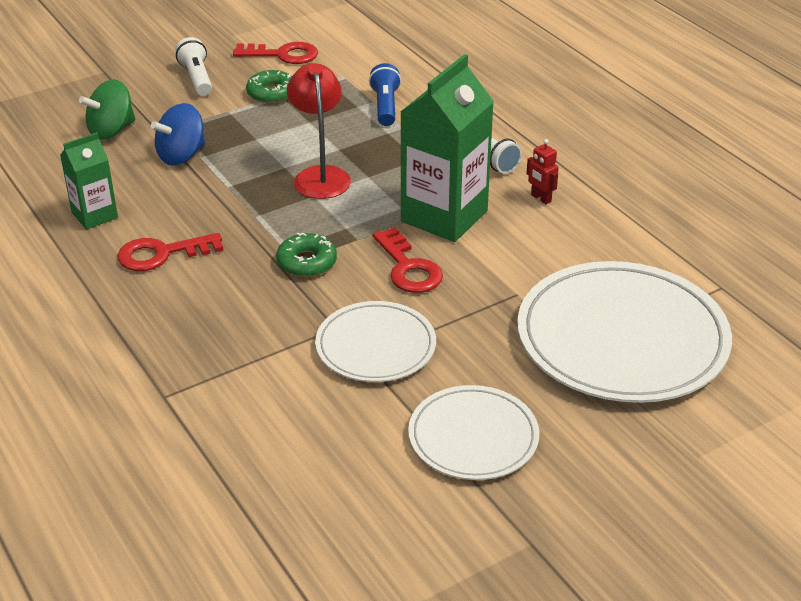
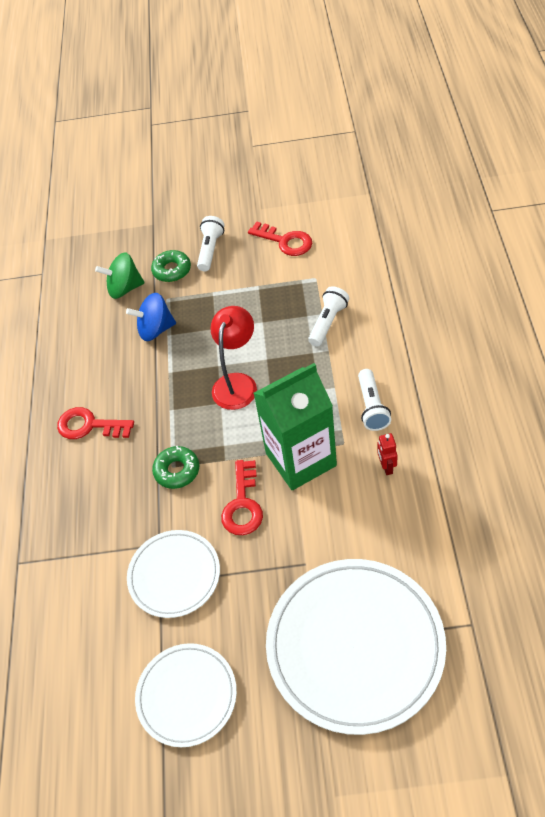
camera: 35 degrees right, 15 degrees up
(94, 215) = (69, 371): green carton -> none
(272, 93) = (253, 282): green donut -> green donut (172, 270)
(385, 106) = (328, 322): blue flashlight -> white flashlight

